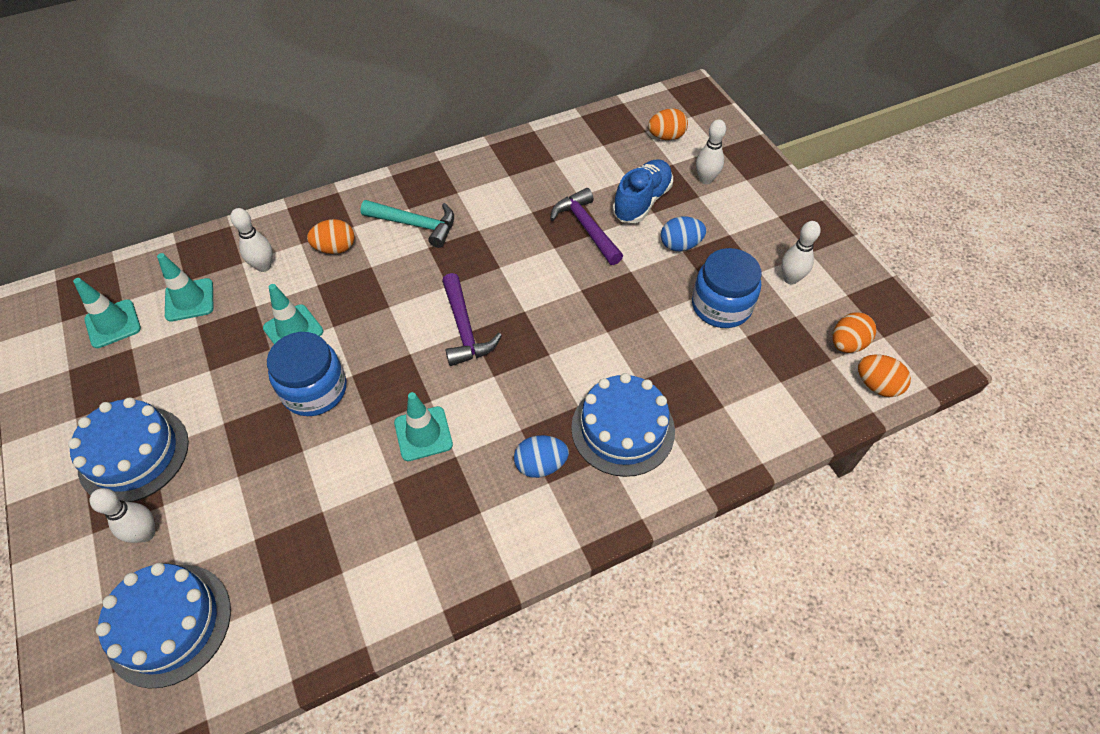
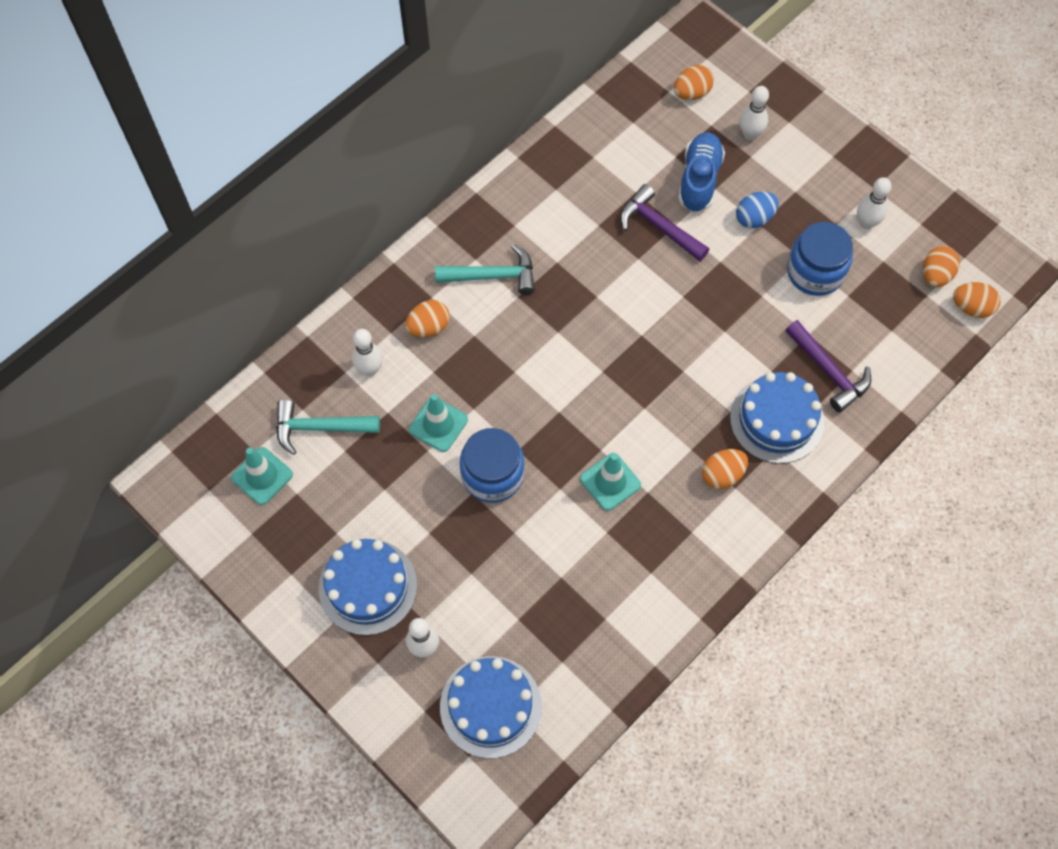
camera: 20 degrees left, 10 degrees up
(189, 300) = (320, 428): turquoise traffic cone -> turquoise hammer
(464, 329) = (596, 371): purple hammer -> purple hammer (828, 371)
(540, 465) = (722, 475): blue egg -> orange egg

